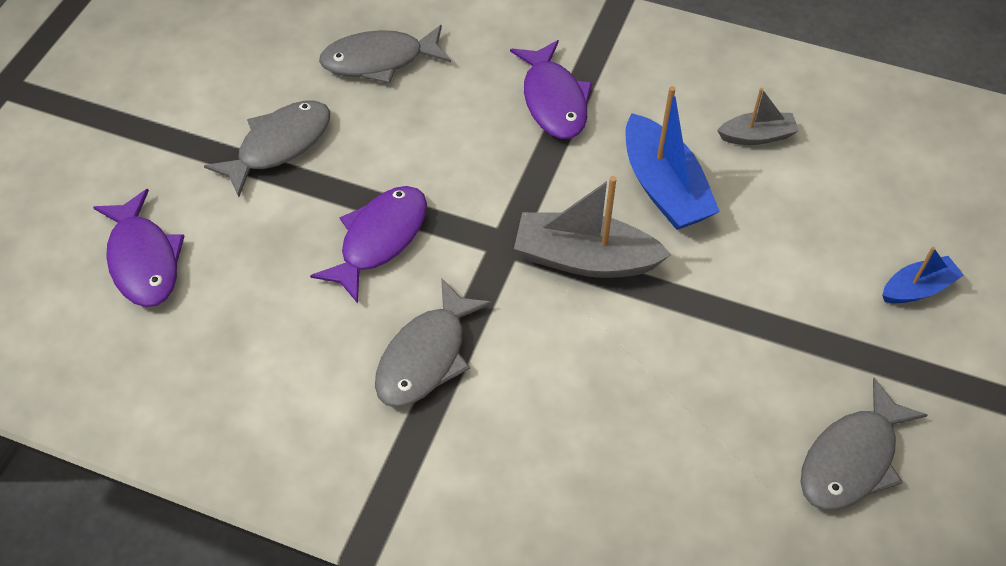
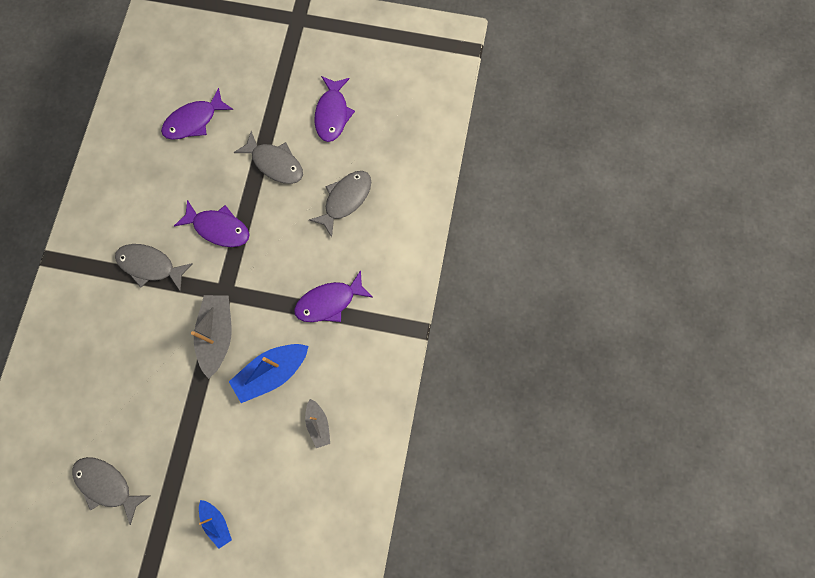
camera: 80 degrees right, 20 degrees up
(215, 59) = (332, 114): none -> purple fish
(379, 60) = (345, 200): grey fish -> grey fish turned 60 degrees clockwise

